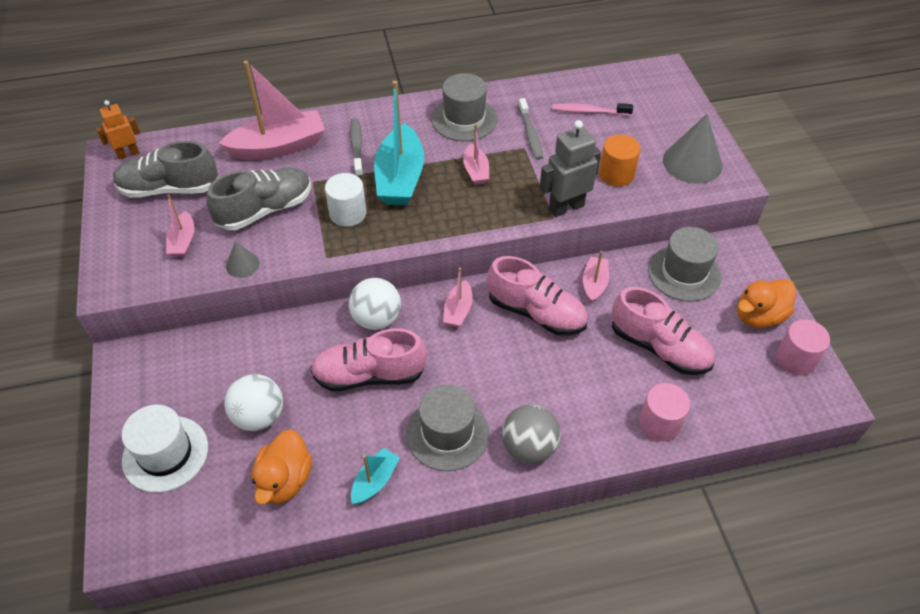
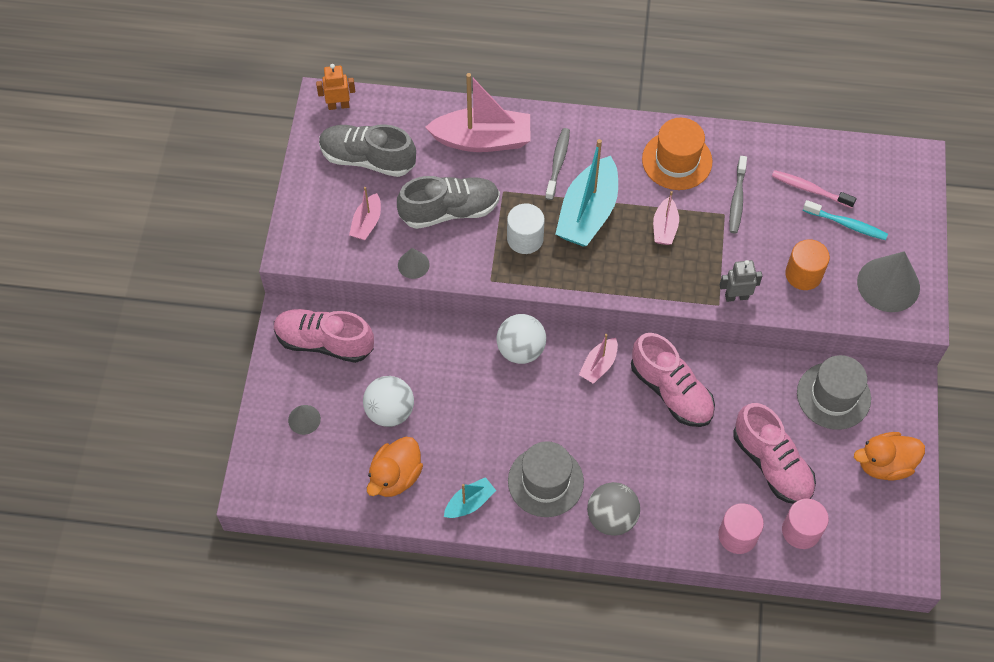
camera: 20 degrees right, 10 degrees up
(165, 453) = (304, 419): white hat -> grey cone
(369, 375) = (496, 404): pink shoe -> pink shoe (324, 342)
(464, 119) = (677, 160): grey hat -> orange hat
(566, 207) = (736, 296): grey robot -> grey robot, size x0.64
(594, 284) = (740, 379): pink boat -> none
(633, 128) = (847, 224): none -> turquoise toothbrush
(795, 359) = (896, 518): pink cylinder -> pink cylinder (801, 531)

